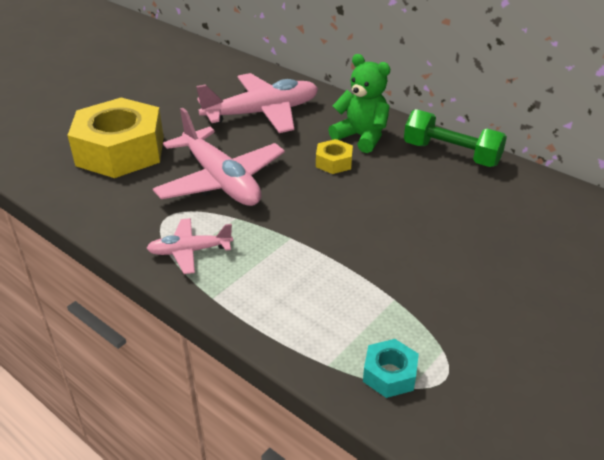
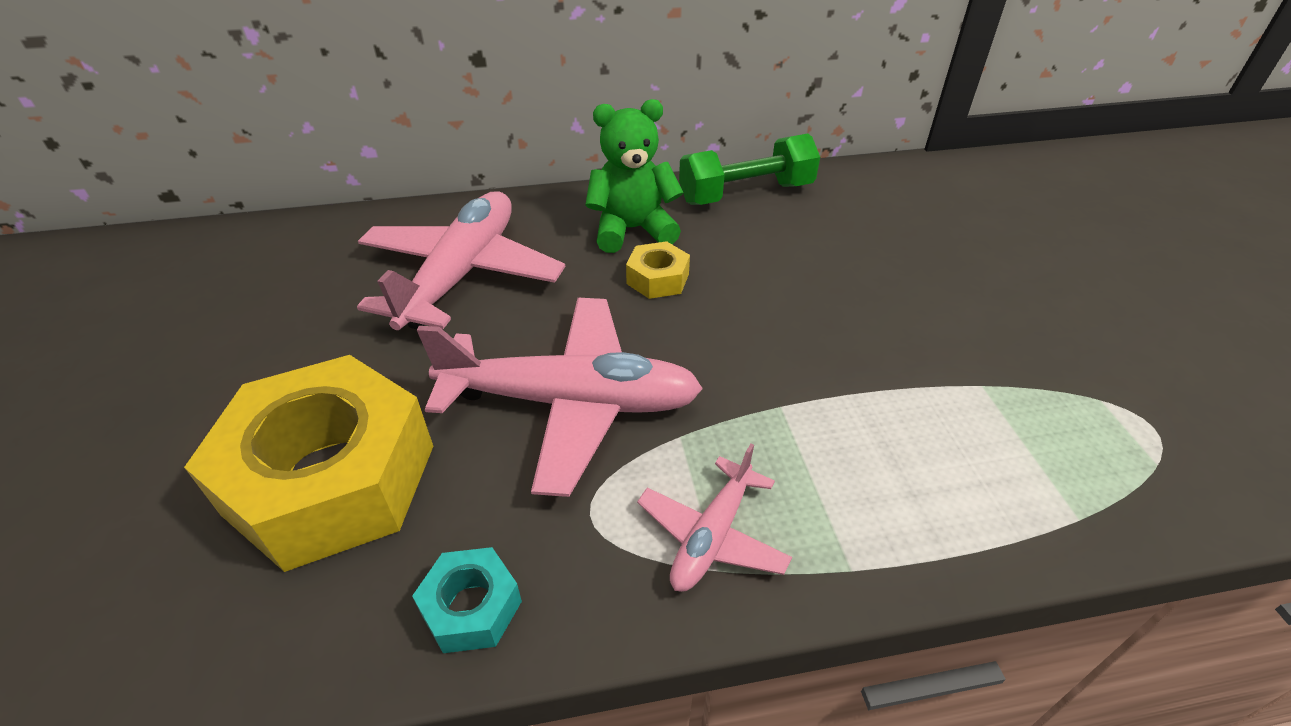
camera: 50 degrees left, 5 degrees up
(389, 374) = (1126, 469): turquoise nut -> turquoise nut (471, 607)

